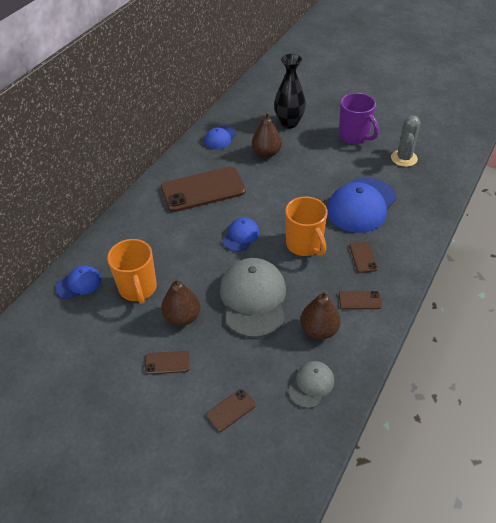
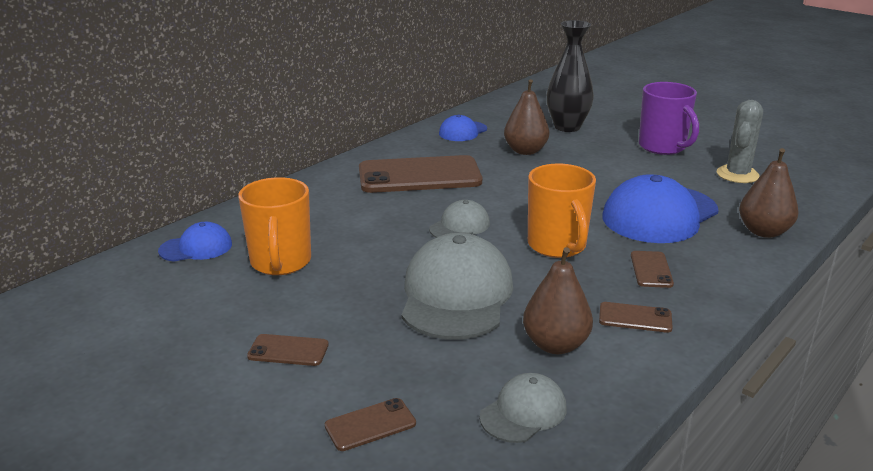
camera: 10 degrees right, 20 degrees down
(182, 317) = (335, 302): brown pear -> brown pear (763, 232)
(241, 236) = (460, 226): blue cap -> grey cap

